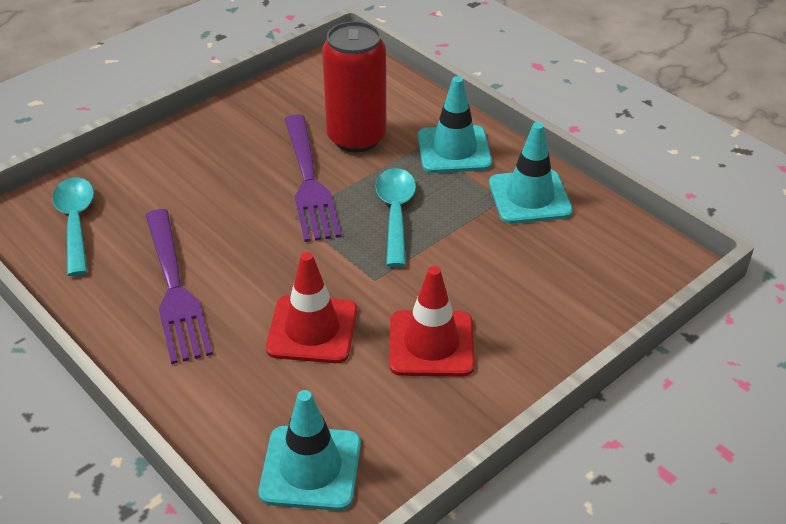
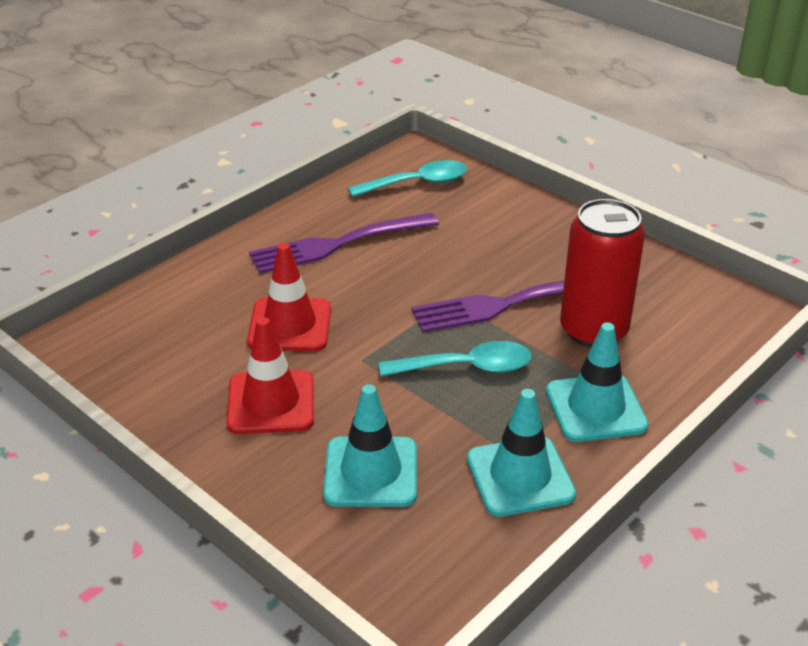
camera: 85 degrees right, 5 degrees down
(310, 468) = (128, 339): turquoise traffic cone -> turquoise traffic cone (371, 472)

